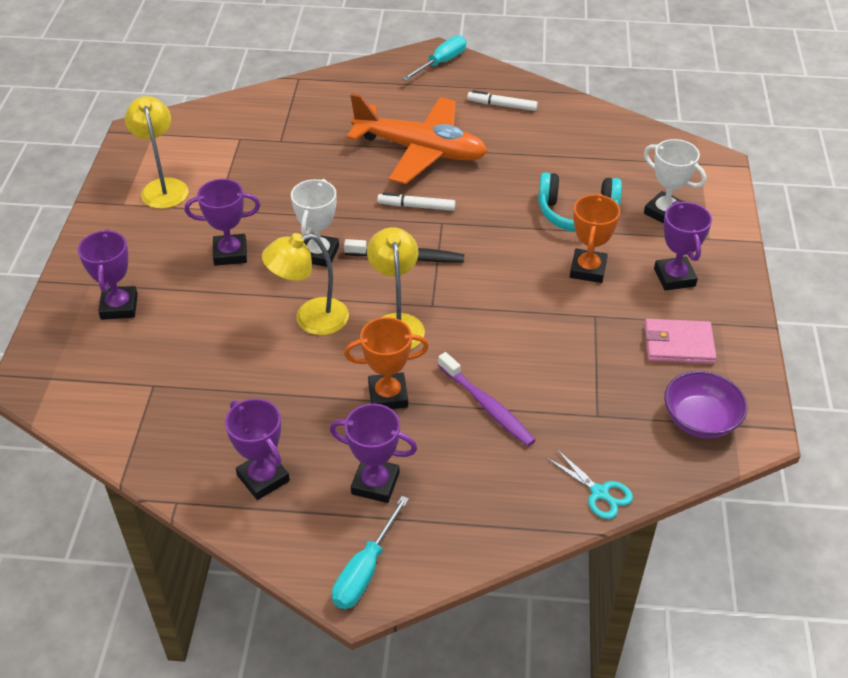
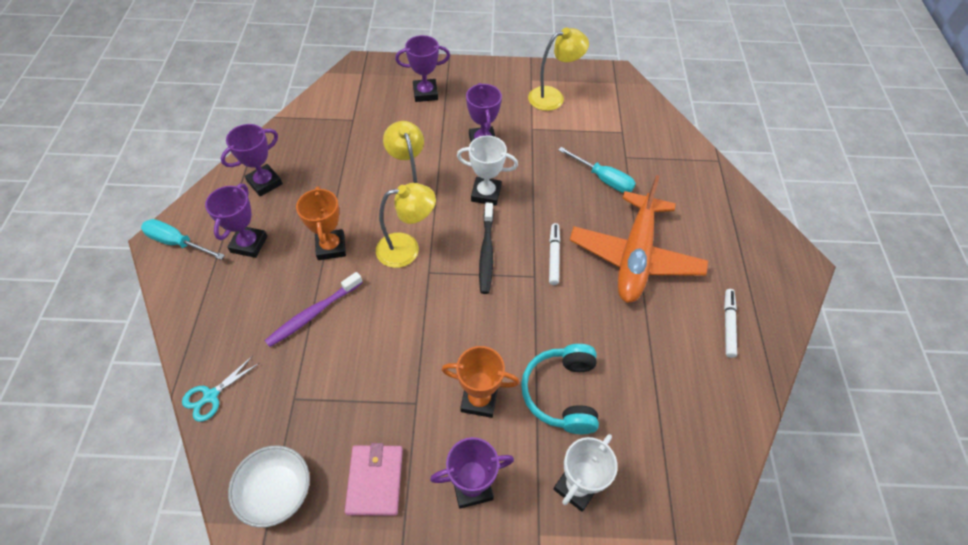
camera: 85 degrees right, 10 degrees up
(441, 63) = (785, 268): turquoise screwdriver -> turquoise screwdriver (603, 179)
(700, 420) = (276, 491): purple bowl -> white bowl

